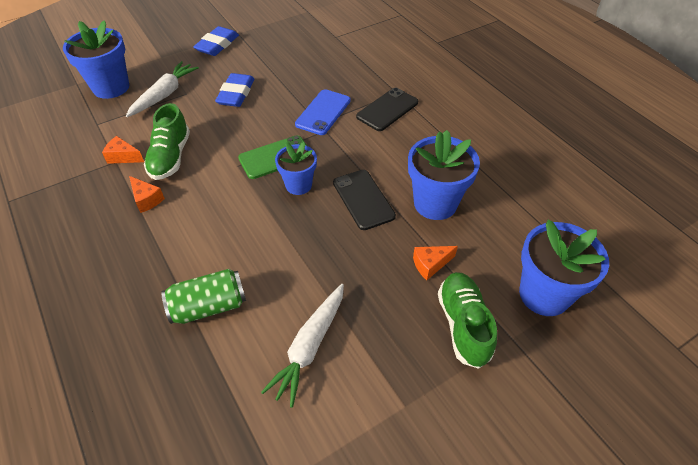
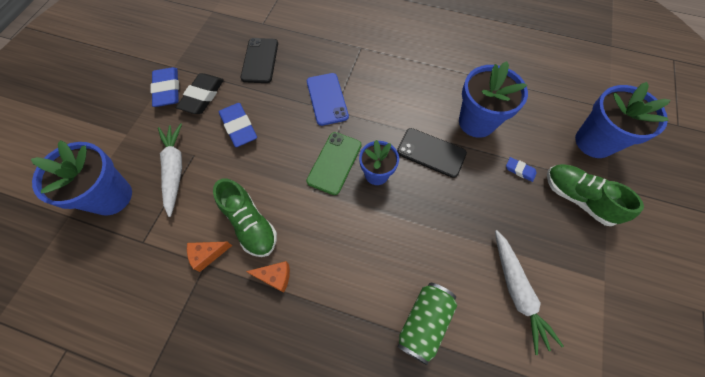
camera: 40 degrees left, 15 degrees up
(235, 61) = (202, 96): none -> black eraser
(387, 109) = (370, 66): black phone -> black phone (260, 60)
(430, 264) = (519, 170): orange cheese -> blue eraser

